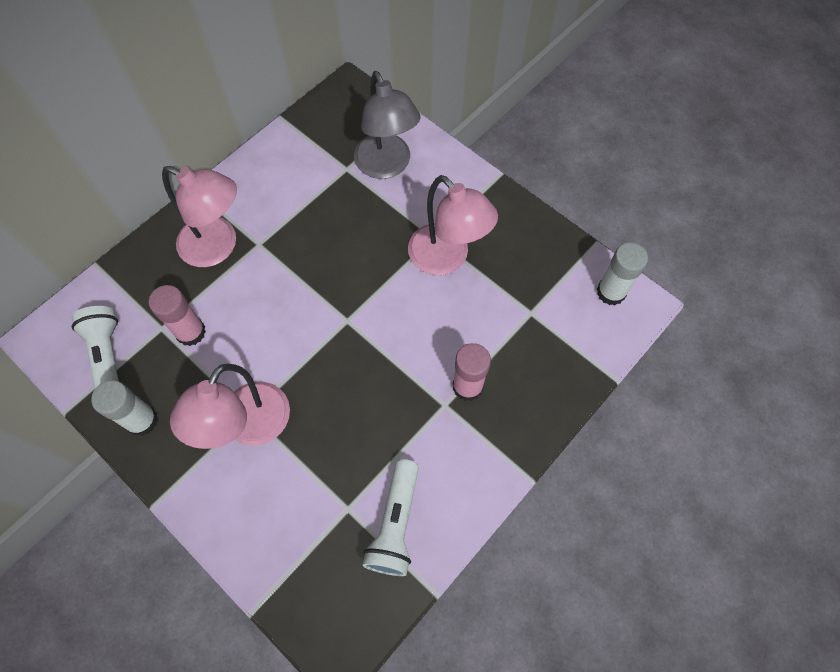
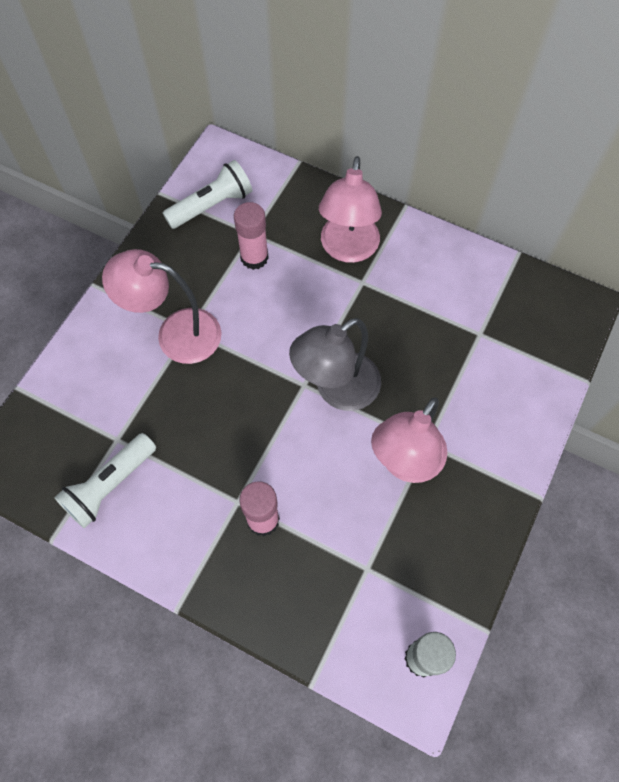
camera: 75 degrees right, 0 degrees up
(142, 420) = (163, 250): white glue stick -> none
(387, 166) = (499, 372): grey lamp -> grey lamp (337, 390)
(395, 524) = (110, 485): white flashlight -> white flashlight turned 45 degrees counterclockwise

